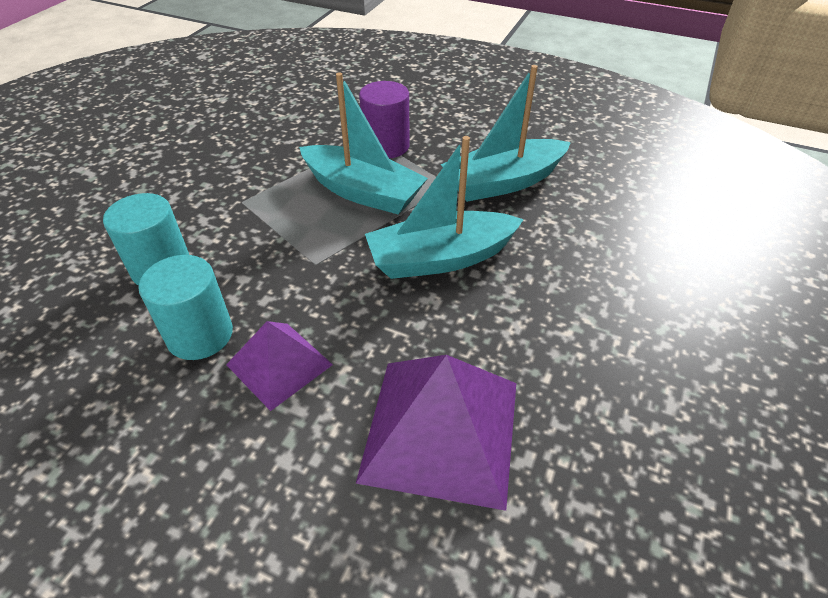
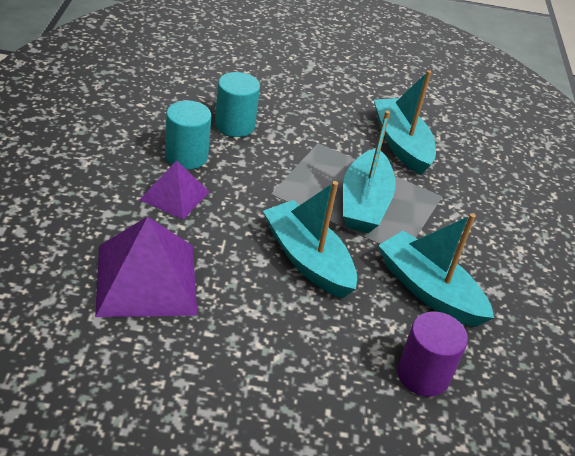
camera: 65 degrees right, 5 degrees down
(278, 141) = (401, 144): none -> turquoise boat
(386, 146) = (435, 206): purple cylinder -> purple cylinder (423, 375)

